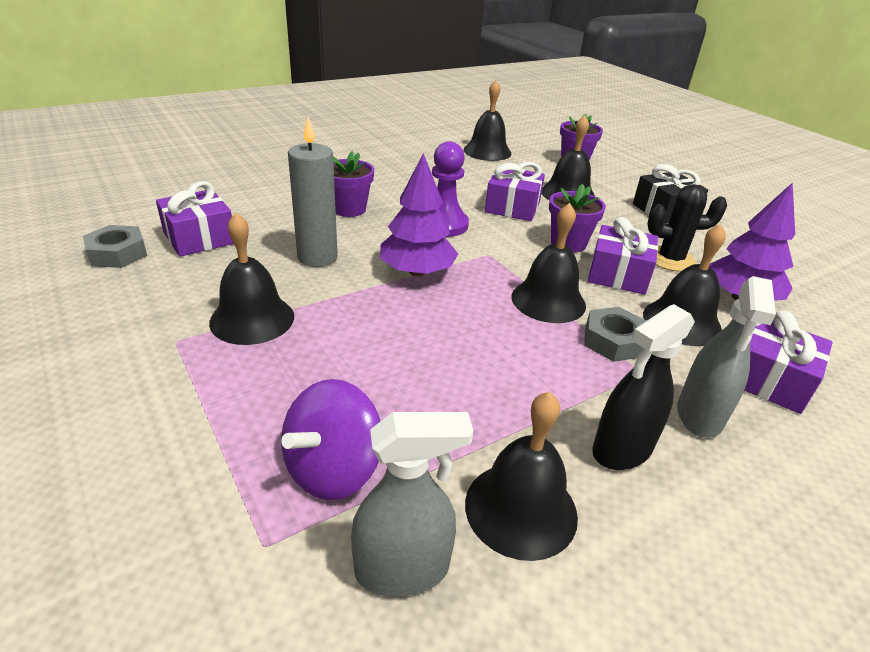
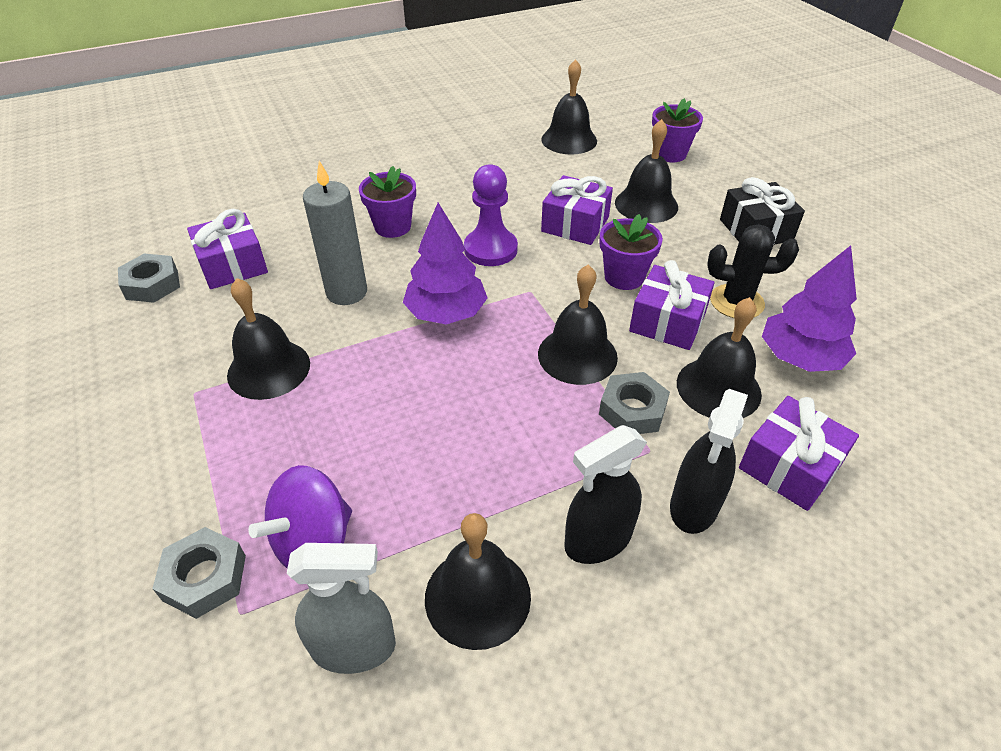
camera: 10 degrees right, 10 degrees up
(216, 512) = (204, 577): none -> grey nut
(699, 415) = (694, 506): grey spray bottle -> black spray bottle

